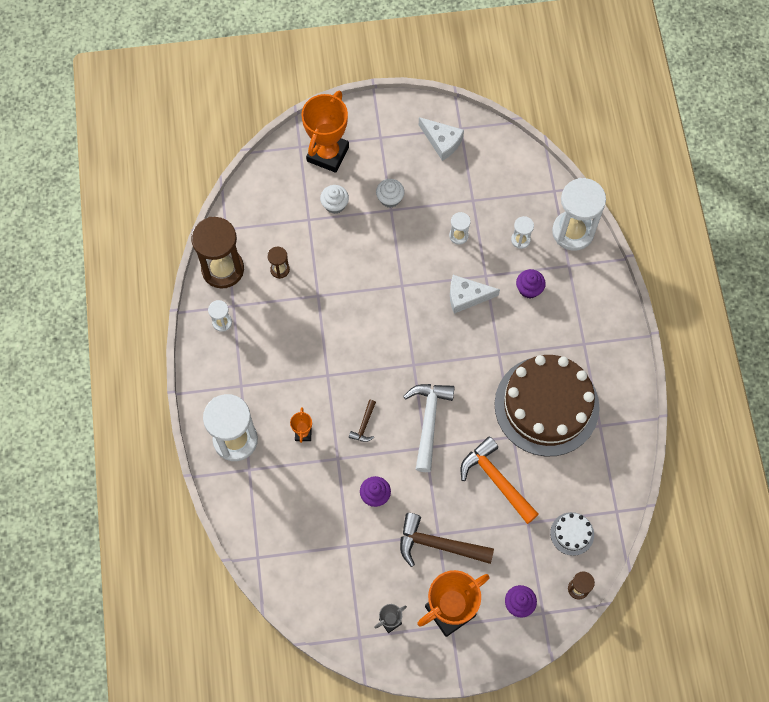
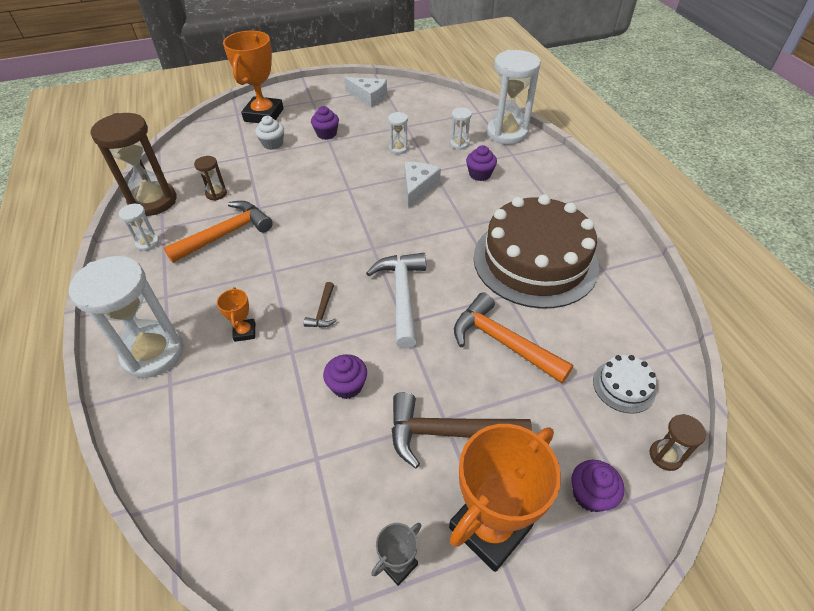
camera: 10 degrees left, 20 degrees down
(289, 324) = (226, 234): none -> orange hammer
(390, 198) = (326, 134): white cupcake -> purple cupcake
(466, 296) = (418, 187): white cheese -> white cheese turned 120 degrees clockwise

